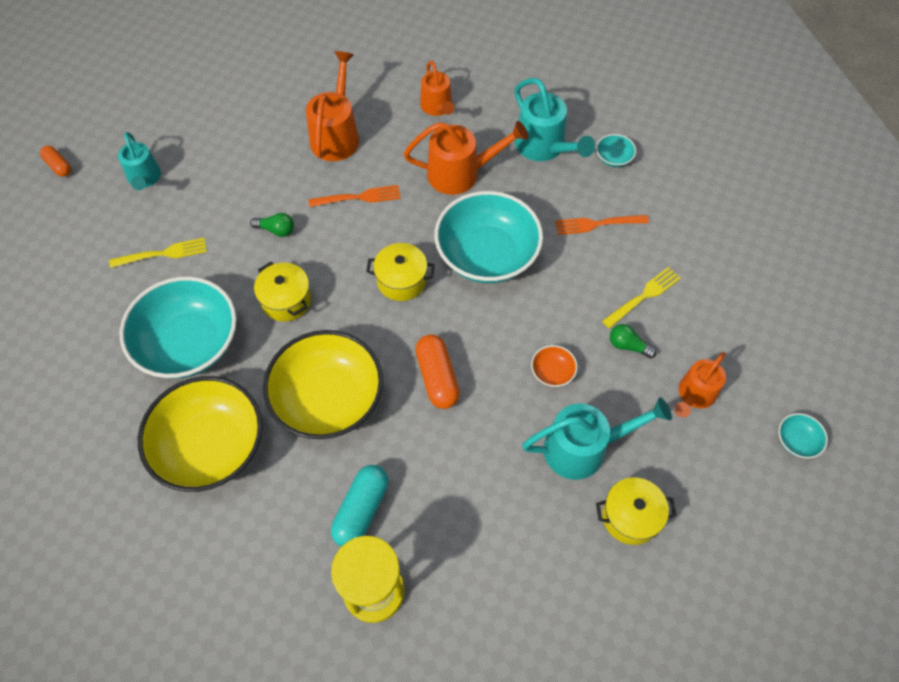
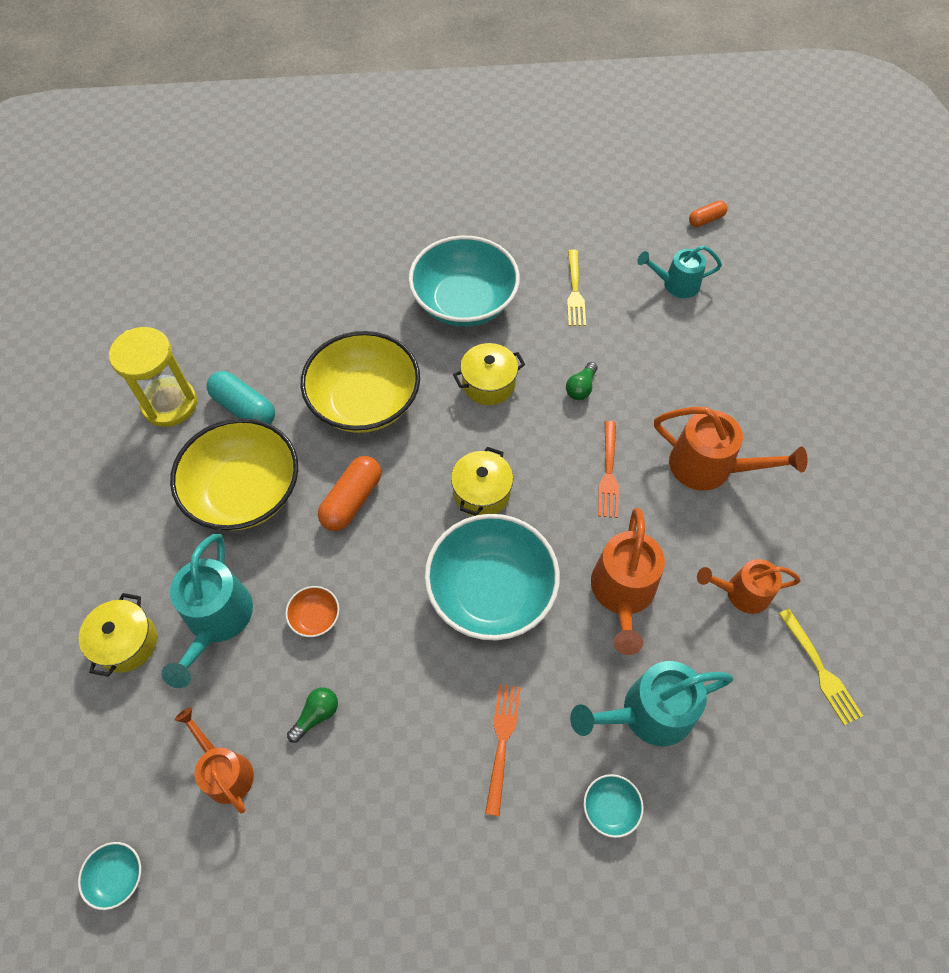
camera: 105 degrees right, 0 degrees up
(210, 446) = (353, 307): yellow bowl -> yellow bowl (244, 492)
(437, 377) = (352, 500): orange capsule -> orange capsule turned 60 degrees counterclockwise
(644, 296) = (376, 762): yellow fork -> yellow fork (820, 670)

